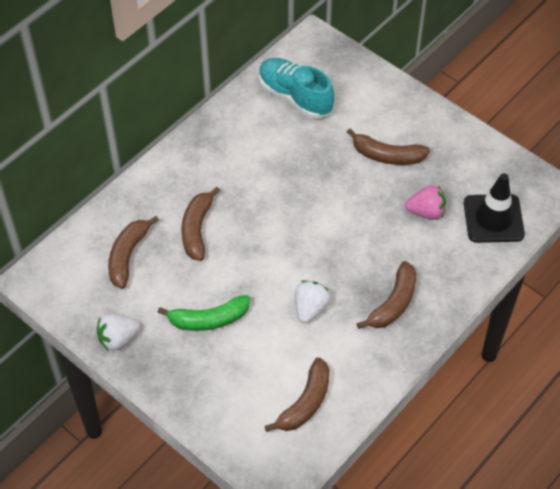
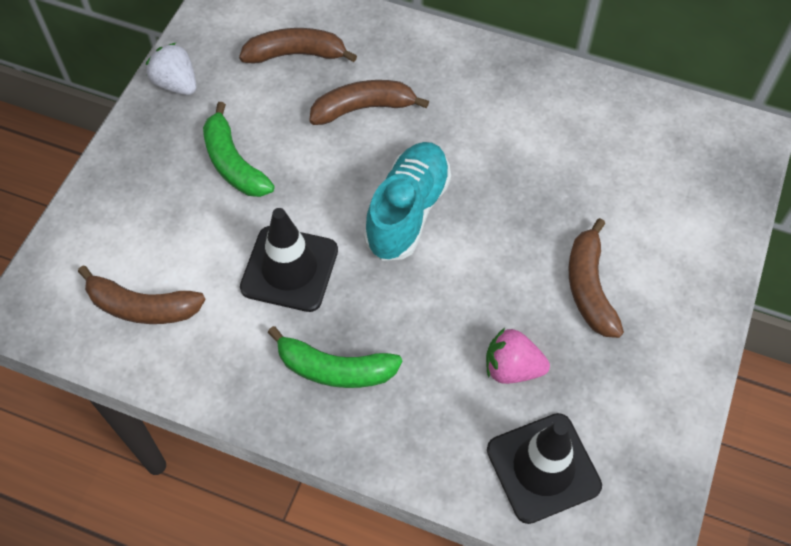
camera: 70 degrees right, 5 degrees up
(295, 97) = (632, 145): turquoise shoe -> turquoise shoe (407, 211)
(310, 308) = (289, 269): white strawberry -> black traffic cone
(393, 303) = (335, 369): brown banana -> green banana
(426, 212) = (512, 368): pink strawberry -> pink strawberry turned 120 degrees clockwise

